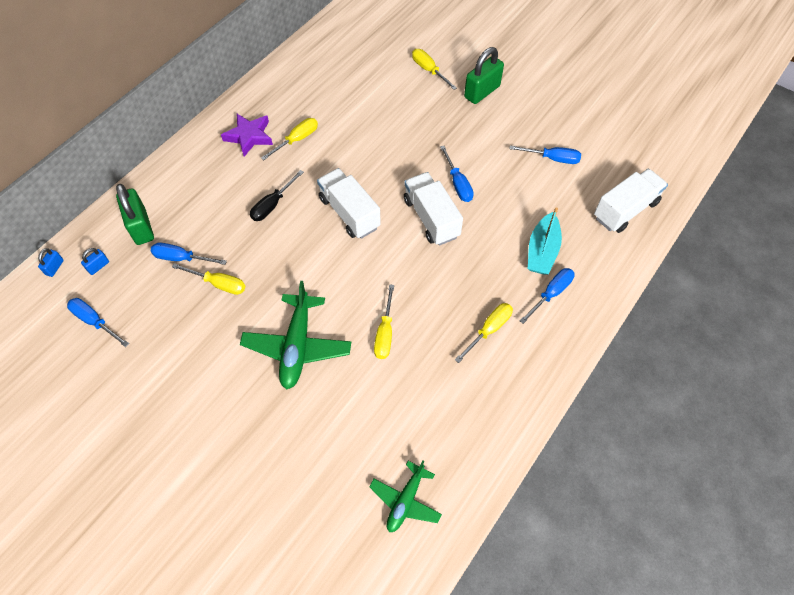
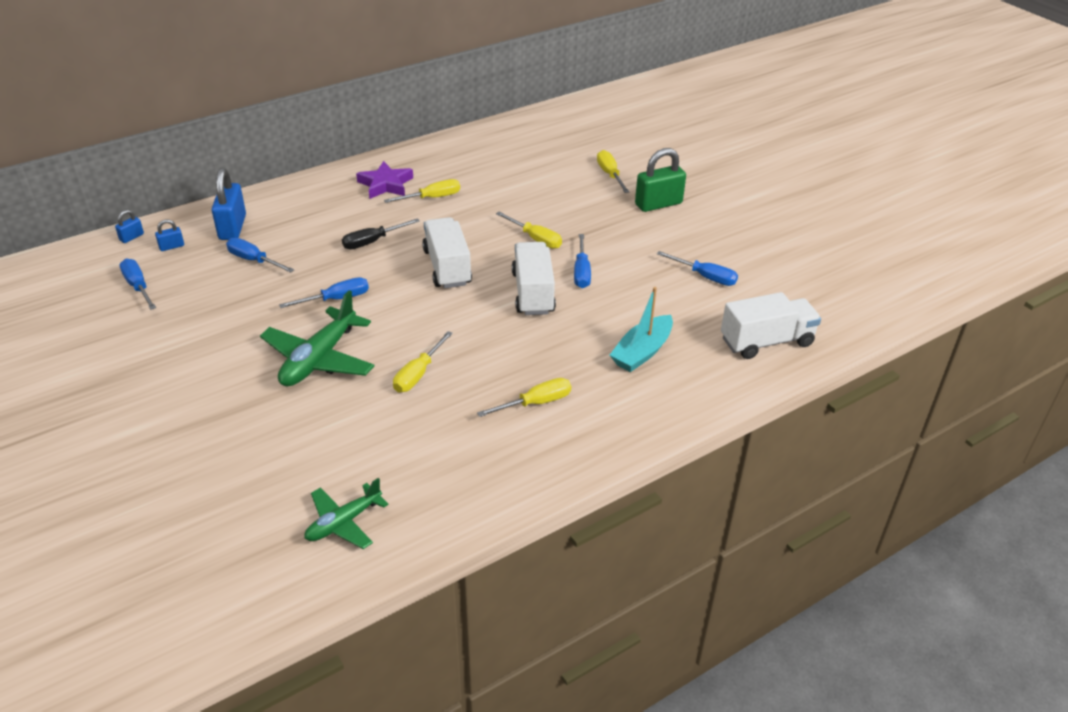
camera: 20 degrees right, 20 degrees down
(141, 227) = (232, 227): green padlock -> blue padlock
(218, 284) = (275, 289): yellow screwdriver -> yellow screwdriver (535, 239)
(551, 294) = (629, 391): blue screwdriver -> blue screwdriver (336, 299)

